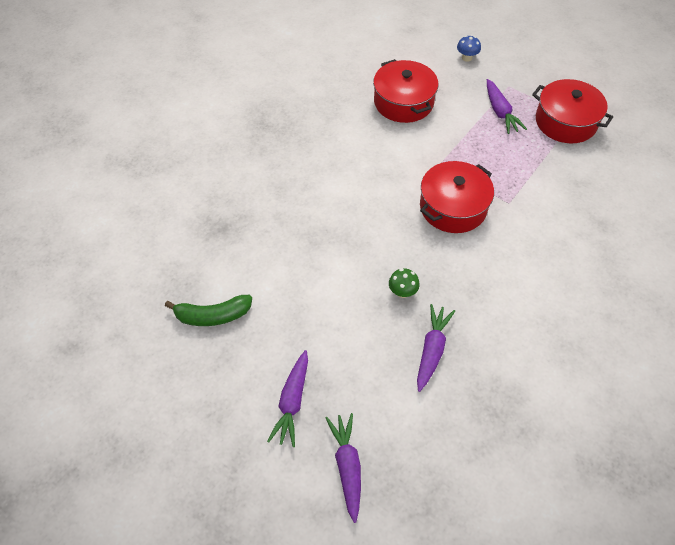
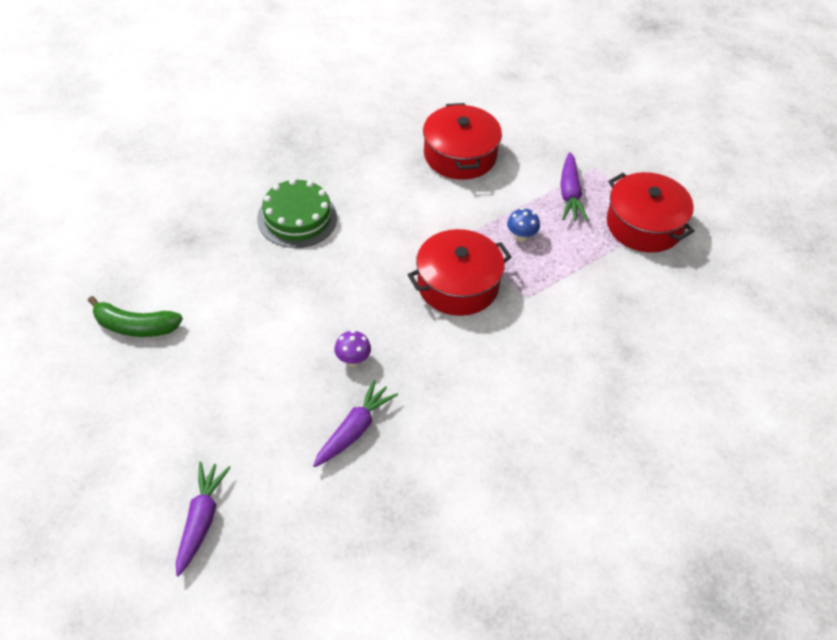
camera: 15 degrees right, 5 degrees down
(292, 402) = (175, 438): purple carrot -> none
(302, 187) = (297, 218): none -> green cake
(402, 292) = (353, 360): green mushroom -> purple mushroom
(466, 58) = (561, 123): blue mushroom -> blue mushroom (521, 236)

